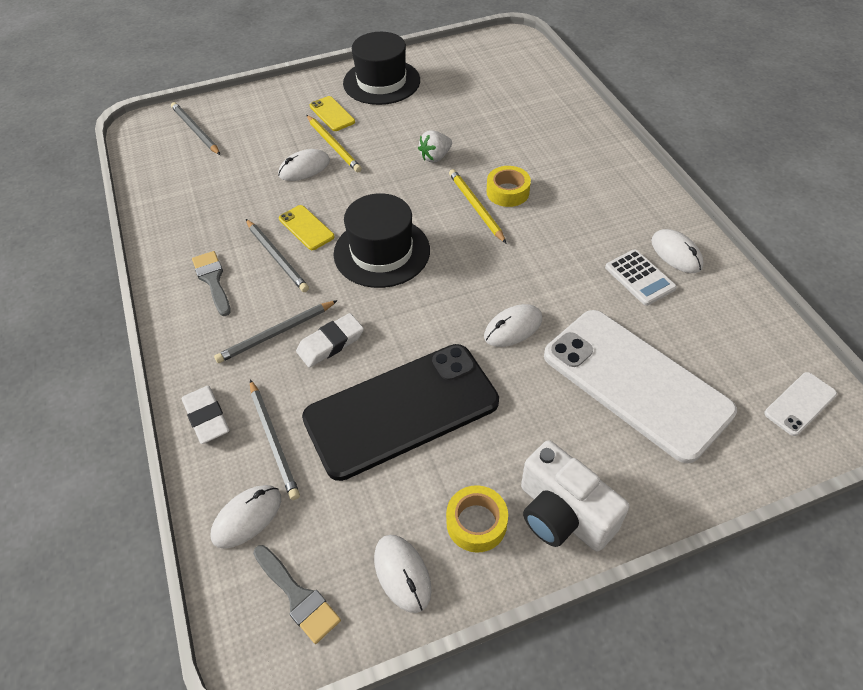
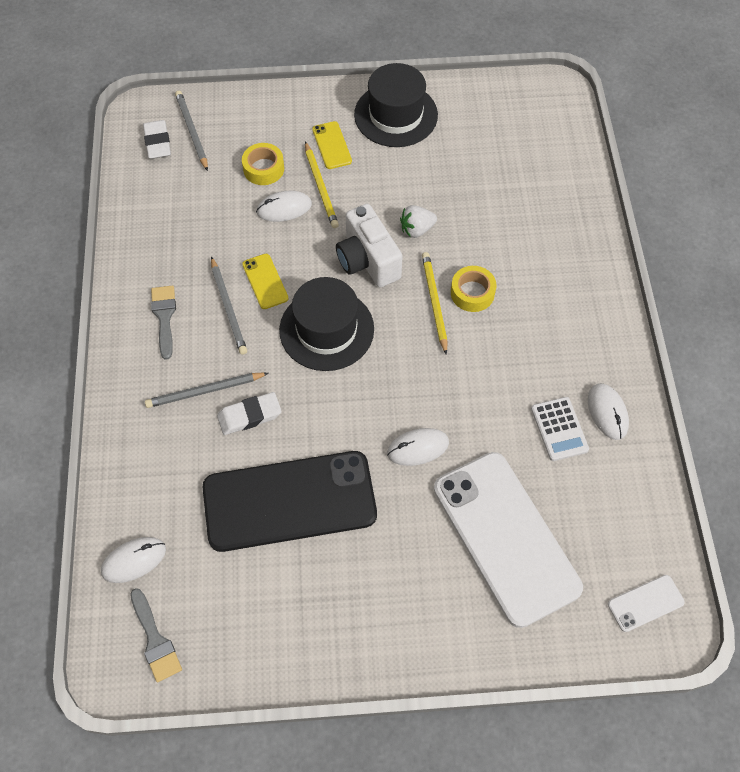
camera: 15 degrees right, 10 degrees up
(207, 417) = (124, 458): white eraser -> white eraser (158, 142)
(274, 440) = (174, 497): grey pencil -> none
(402, 574) = (241, 647): white mouse -> none
(476, 523) = (316, 623): yellow tape -> yellow tape (263, 169)
(563, 514) = (390, 639): white camera -> white camera (367, 260)

